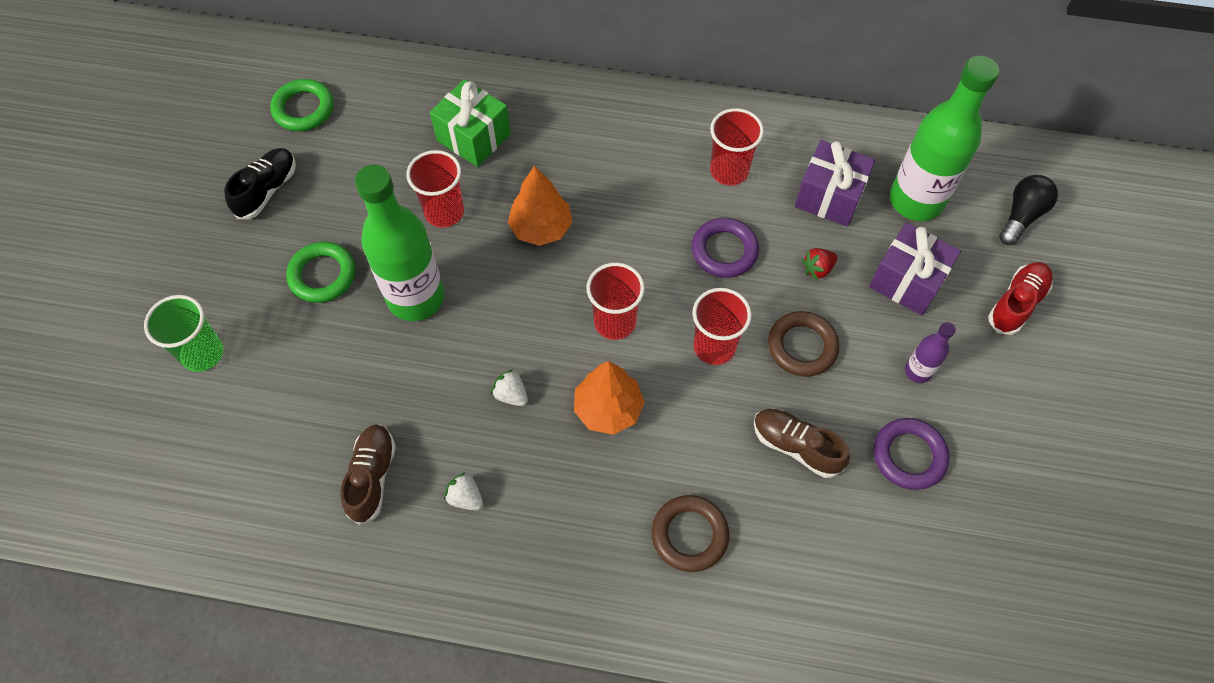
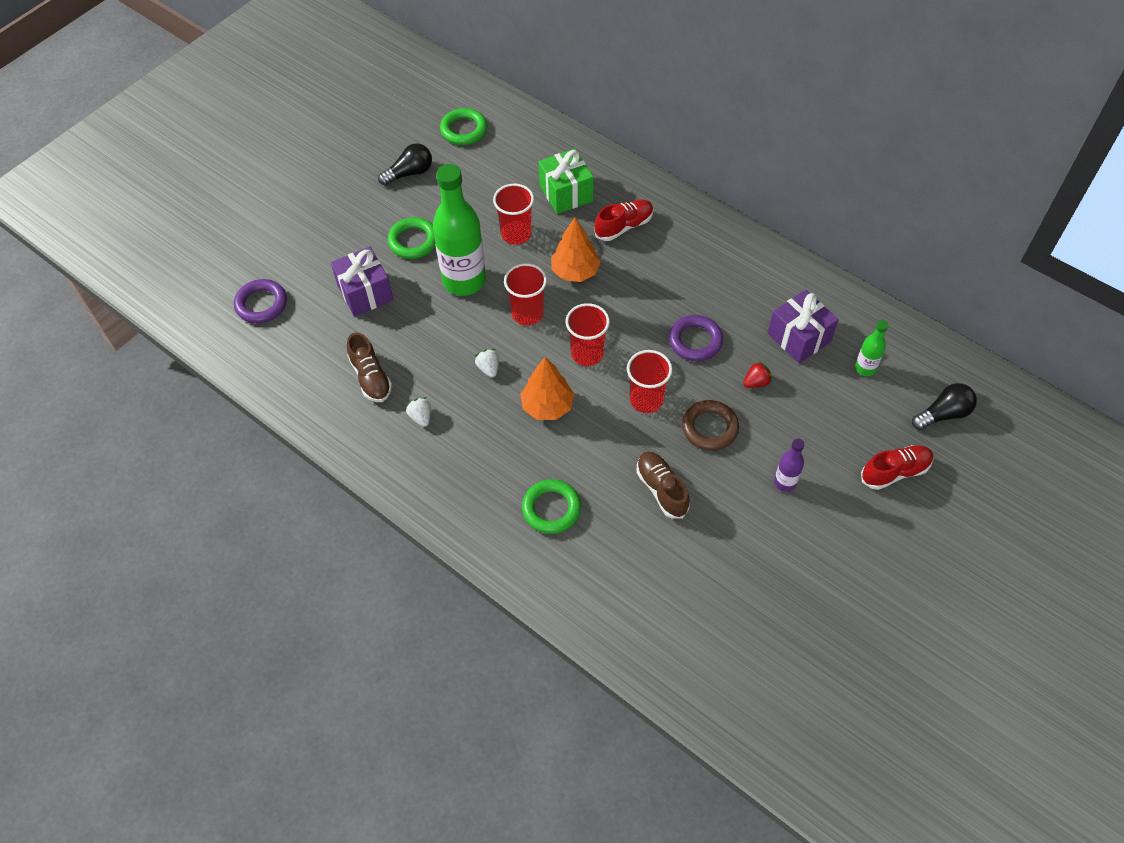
camera: 30 degrees right, 5 degrees down
(202, 353) = (312, 257): green cup -> none
(267, 190) = (410, 173): black shoe -> black light bulb
(372, 477) = (371, 377): brown shoe -> brown shoe turned 120 degrees clockwise
(564, 149) = (624, 226): none -> red shoe
(689, 535) = (551, 509): brown ring -> green ring
(729, 171) = (734, 289): red cup -> red cup (527, 313)
(817, 269) = (756, 382): red strawberry -> red strawberry turned 150 degrees clockwise
(907, 281) = (819, 419): purple gift -> purple gift (365, 293)
(909, 456) = (739, 533): purple ring -> purple ring (261, 304)
(916, 201) = (865, 368): green bottle -> green bottle, size x0.46

